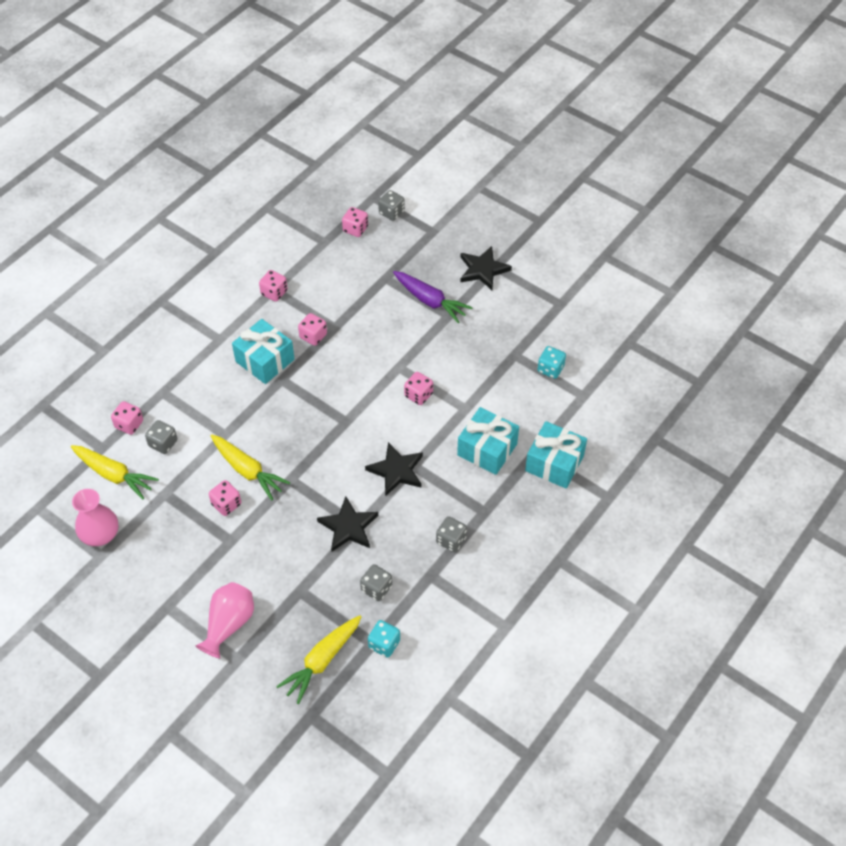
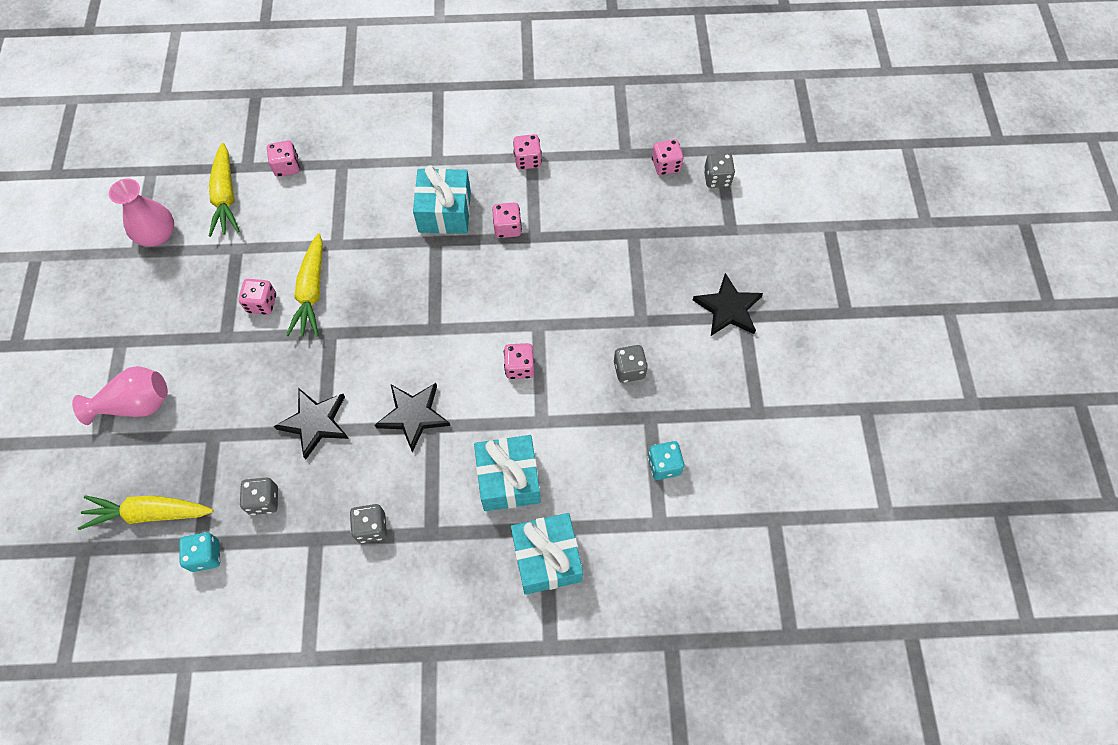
camera: 50 degrees right, 10 degrees up
(163, 443) = (287, 206): grey dice -> grey dice (629, 370)
(430, 301) = (642, 291): purple carrot -> none

